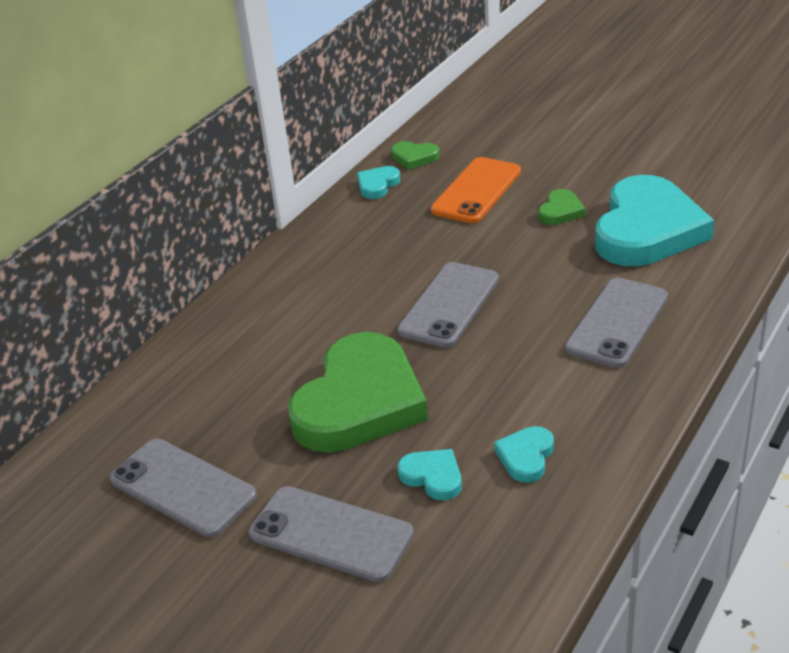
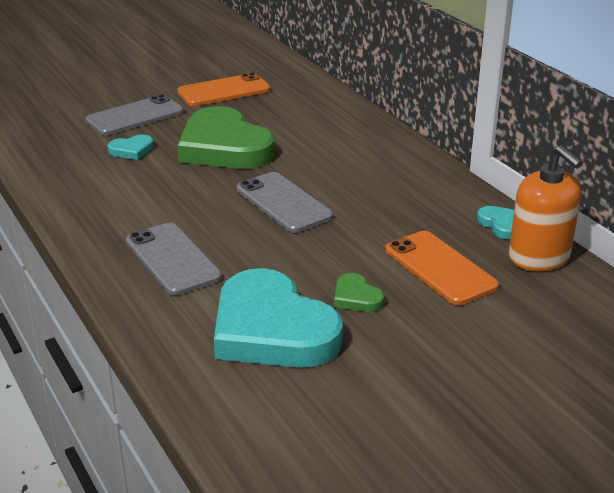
camera: 115 degrees right, 5 degrees down
(182, 487) = (224, 91): grey phone -> orange phone
(414, 157) = (539, 257): green heart -> orange soap dispenser
(526, 456) = (103, 180): turquoise heart -> none

